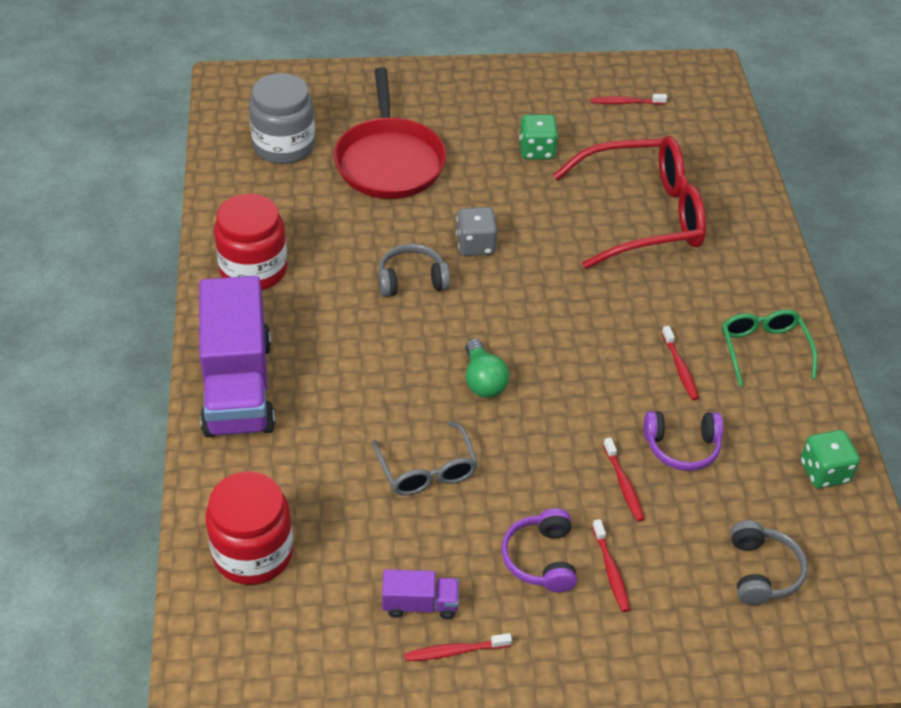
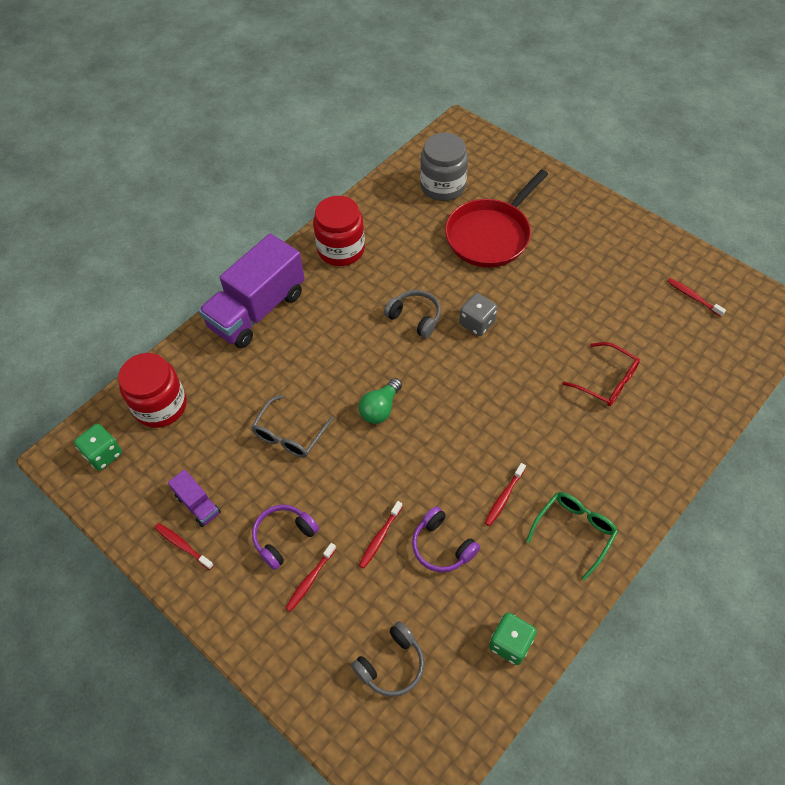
camera: 50 degrees right, 10 degrees up
(537, 150) = (590, 289): green dice -> green dice (103, 454)
(642, 215) = (606, 381): red glasses -> red glasses, size x0.53

